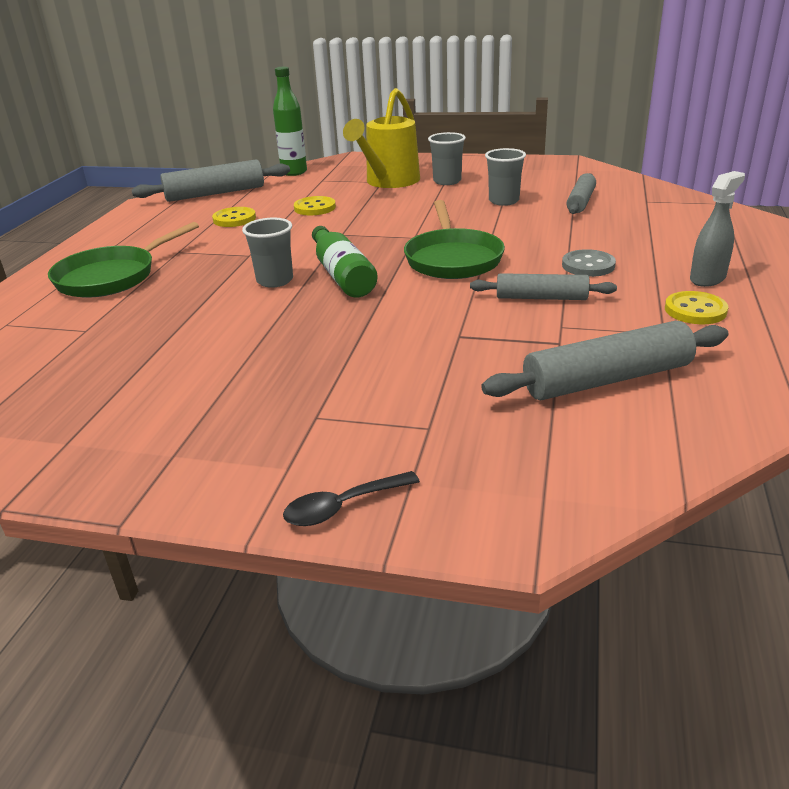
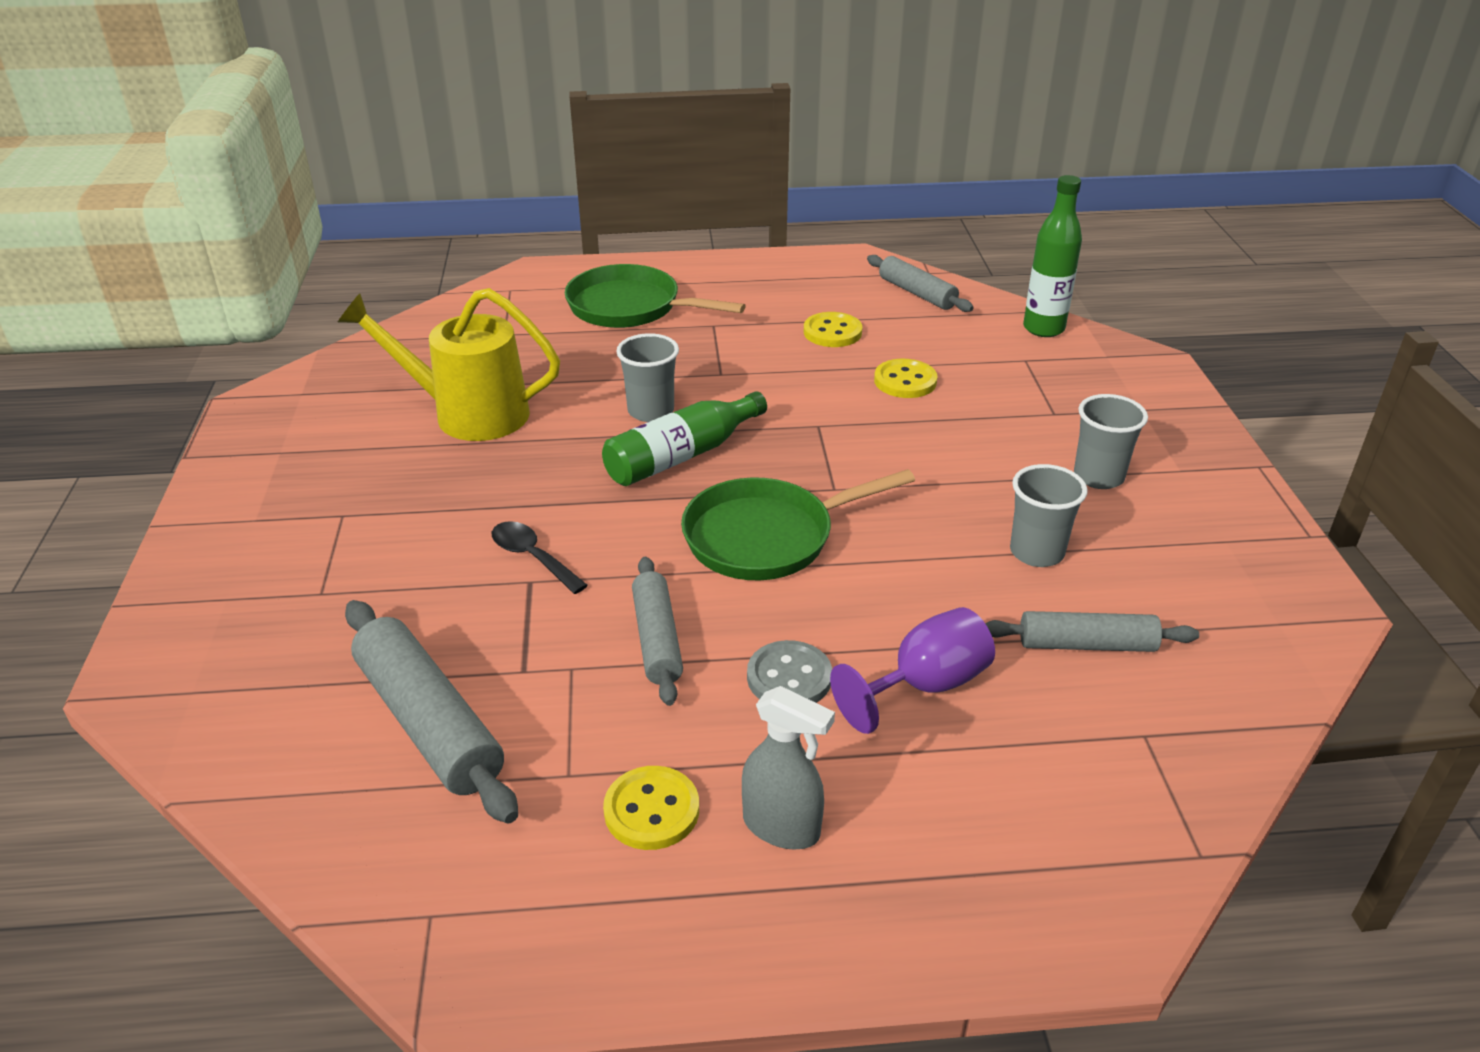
camera: 70 degrees right, 5 degrees up
(215, 193) = (917, 293): grey rolling pin -> grey rolling pin, size x0.64
(342, 507) = (192, 565): black spoon -> black spoon (532, 557)
(388, 182) = (1055, 420): yellow watering can -> yellow watering can (467, 414)
(603, 236) = (924, 685): none -> purple goblet

